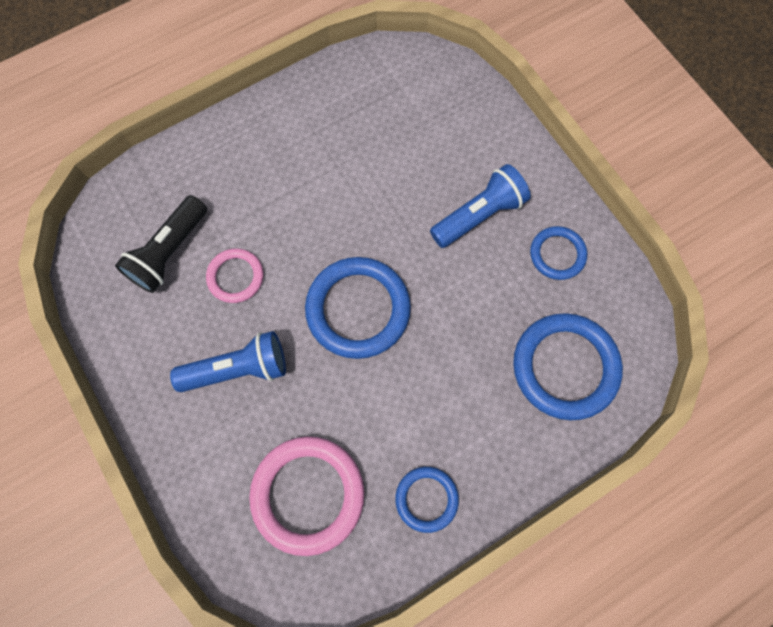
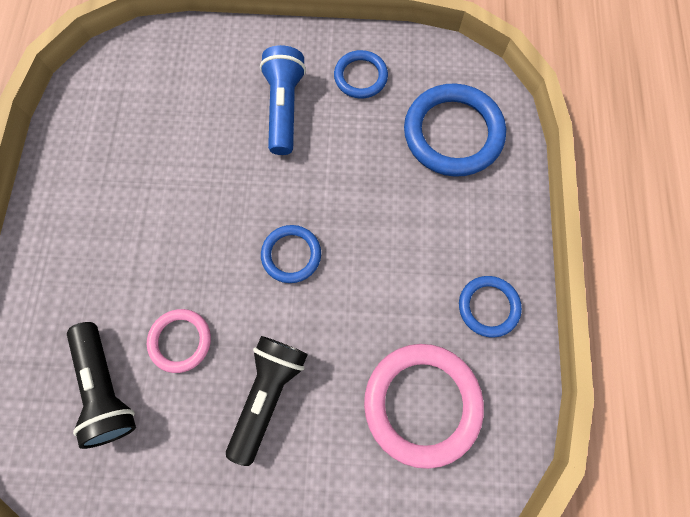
camera: 55 degrees left, 0 degrees up
(238, 369) = (268, 394): blue flashlight -> black flashlight
(358, 309) = (291, 255): blue ring -> blue ring, size x0.56

